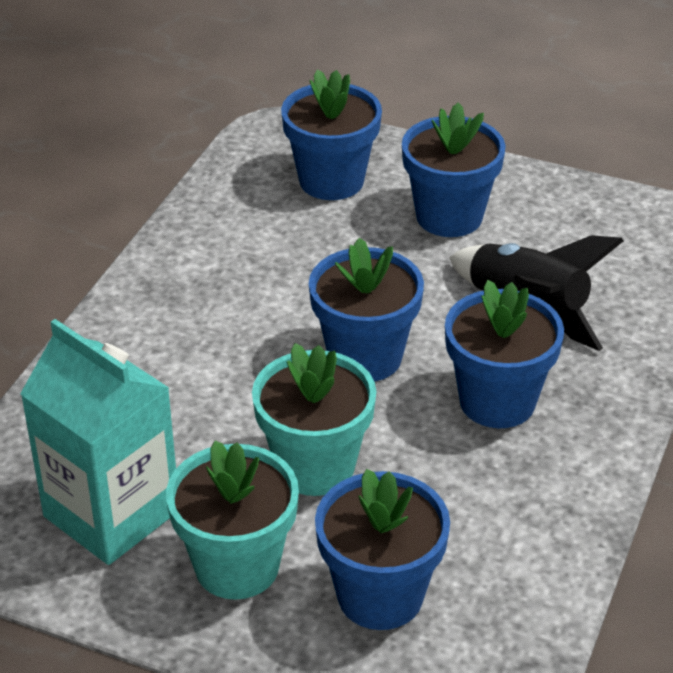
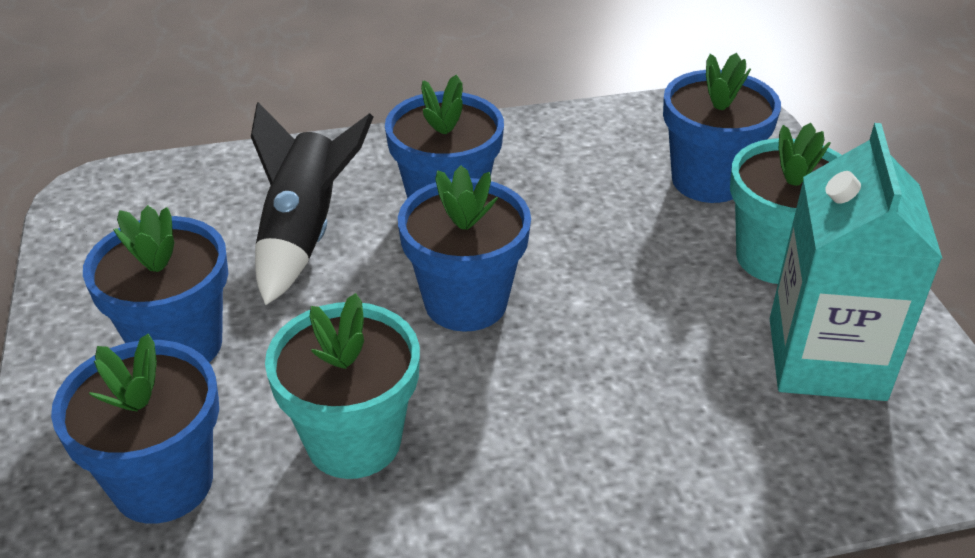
camera: 125 degrees left, 0 degrees up
(315, 466) = (630, 268): turquoise flower pot -> turquoise flower pot (354, 441)

